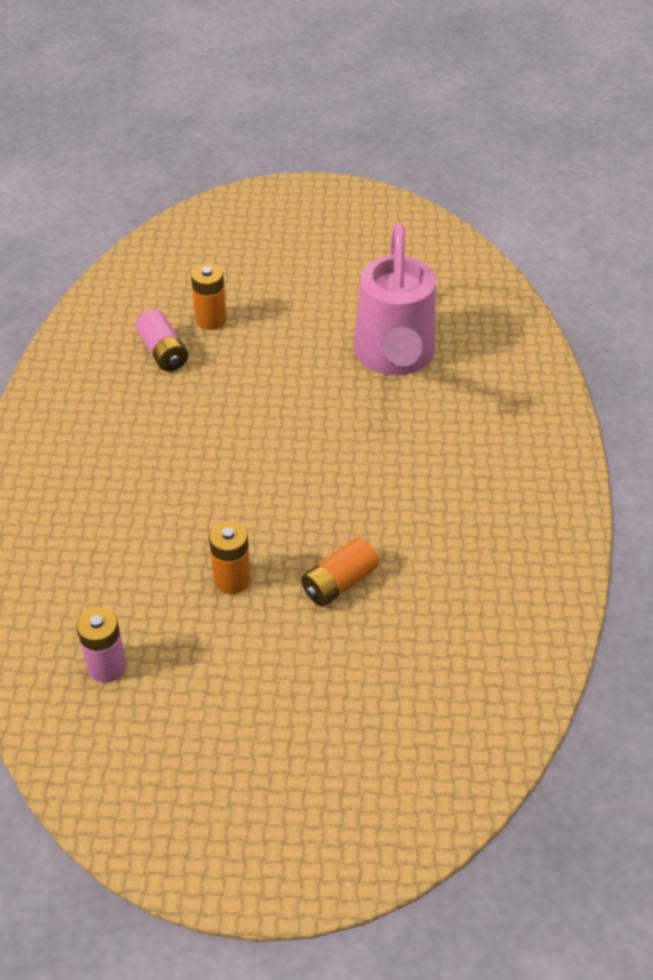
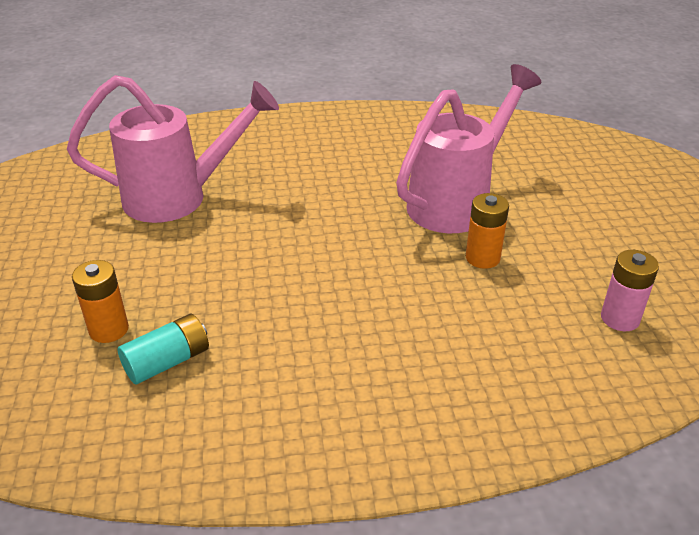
camera: 100 degrees left, 10 degrees down
(163, 352) = (167, 361): pink battery -> turquoise battery
(339, 583) = (458, 202): orange battery -> pink watering can

